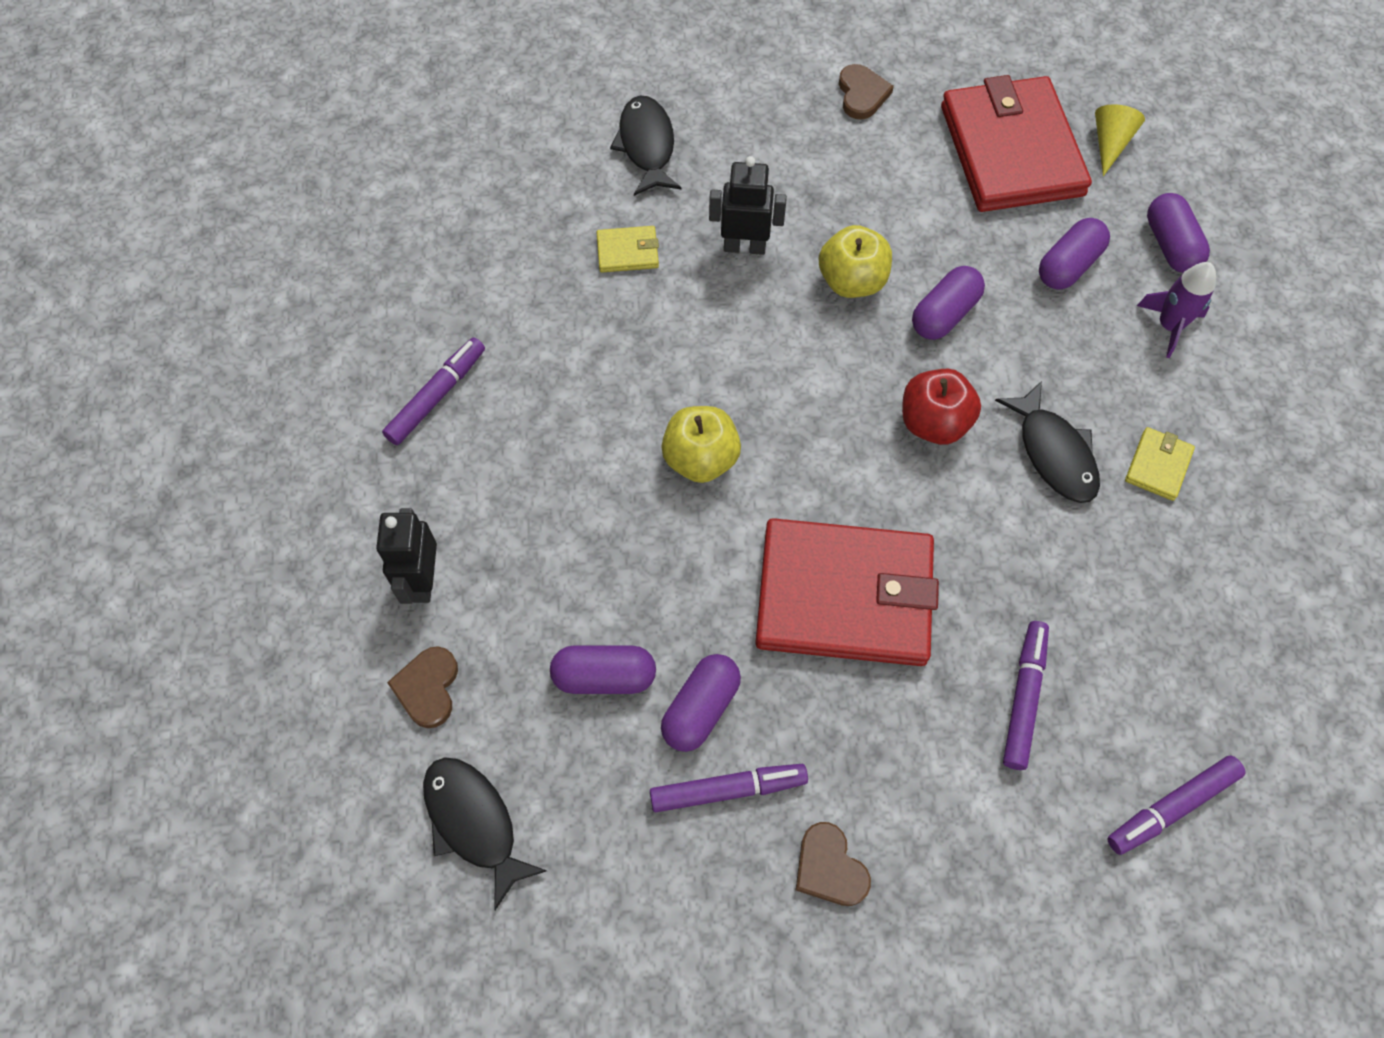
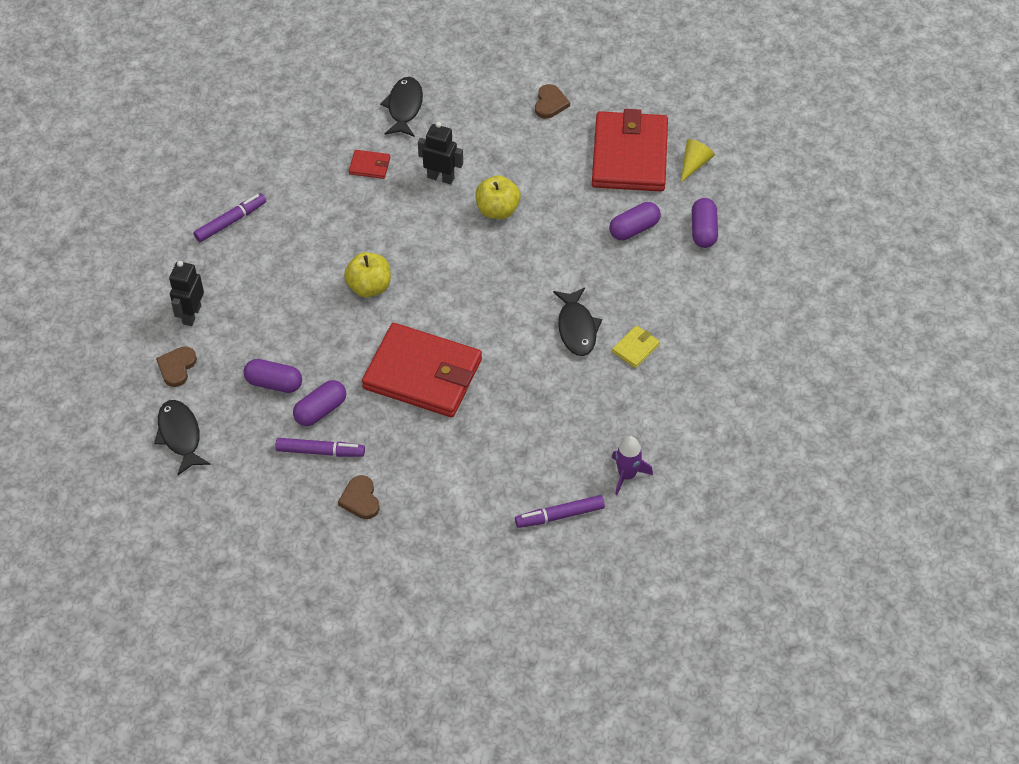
camera: 15 degrees right, 10 degrees down
(628, 252) = (370, 166): yellow wallet -> red wallet
(933, 422) = (513, 297): red apple -> none
(944, 314) = (545, 240): purple capsule -> none
(1023, 697) = (501, 446): purple marker -> none
(1169, 326) = (680, 275): purple rocket -> purple rocket (627, 475)

